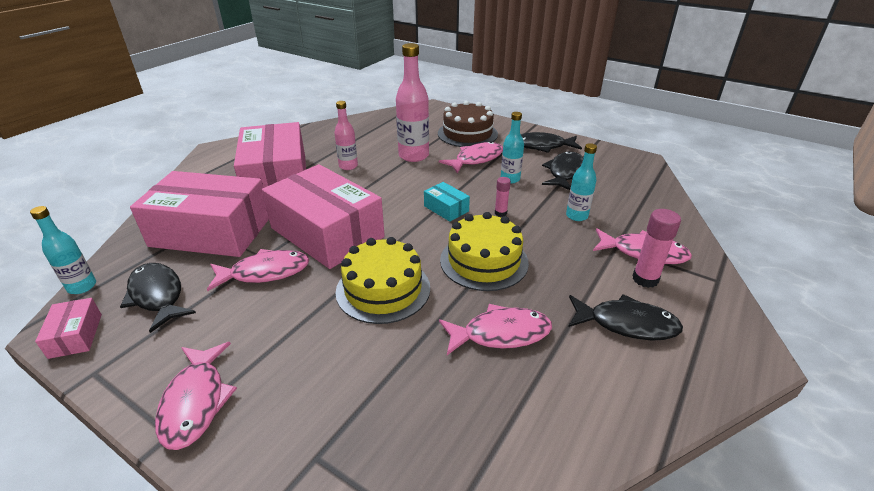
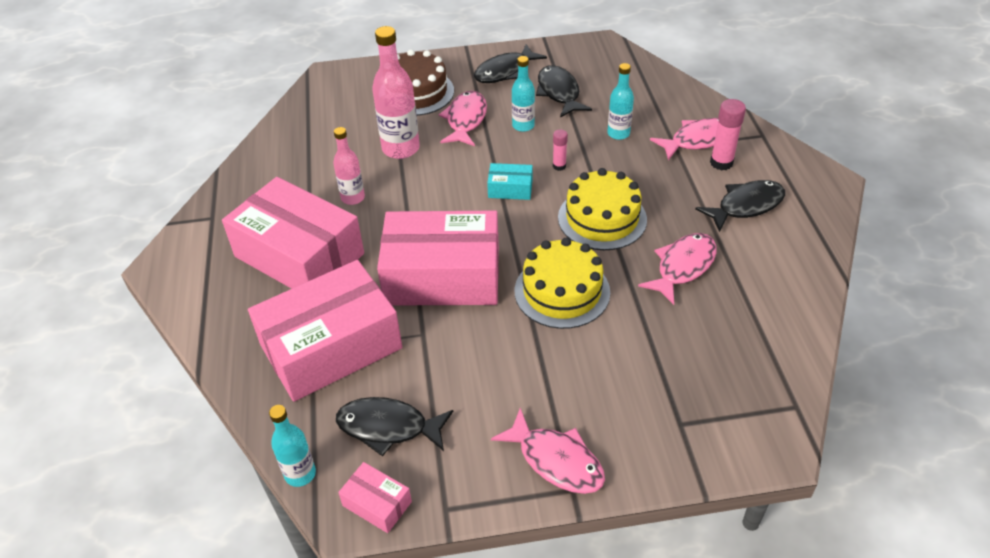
camera: 40 degrees left, 10 degrees up
(265, 272) = (447, 344): pink fish -> none

